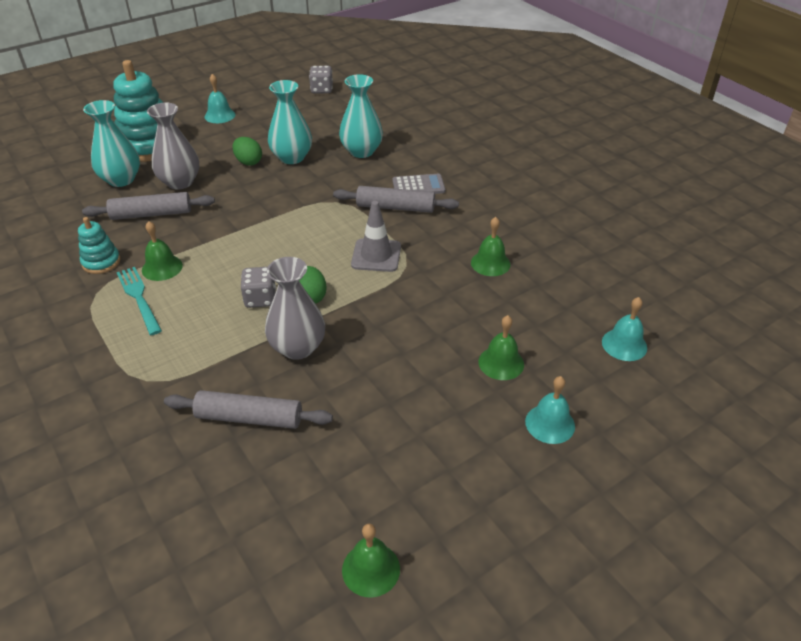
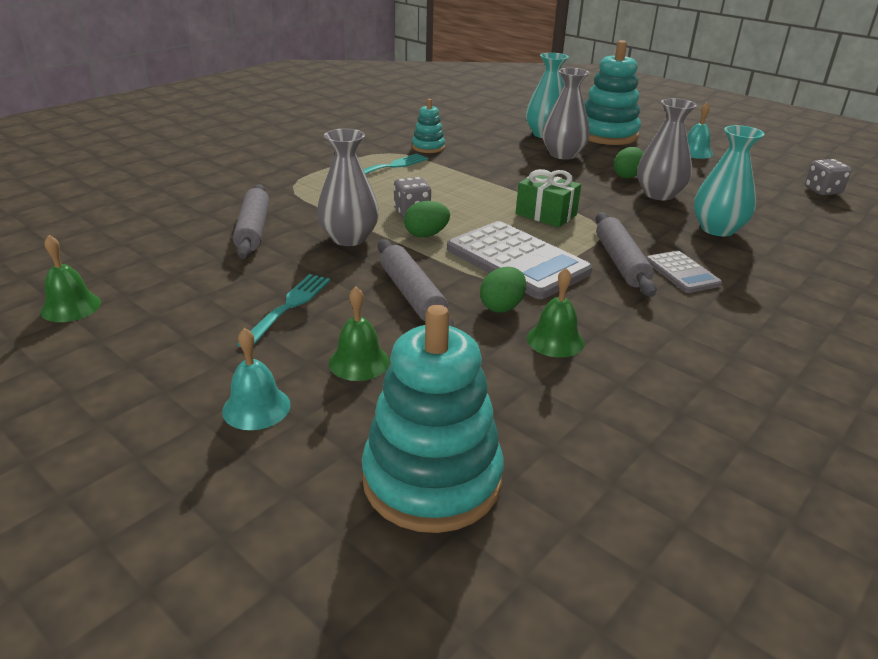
camera: 75 degrees right, 10 degrees down
(151, 214) = (505, 152): grey rolling pin -> grey rolling pin (412, 294)
(162, 267) = (434, 168): green bell -> none
(292, 157) = (659, 194): turquoise vase -> grey vase
(301, 222) = (546, 214): none -> green gift
(376, 255) = (517, 261): grey traffic cone -> grey calculator
(413, 398) = (288, 307): none -> turquoise fork
(442, 278) = (502, 307): none -> green egg
(624, 344) = (432, 479): turquoise bell -> turquoise stacking toy

